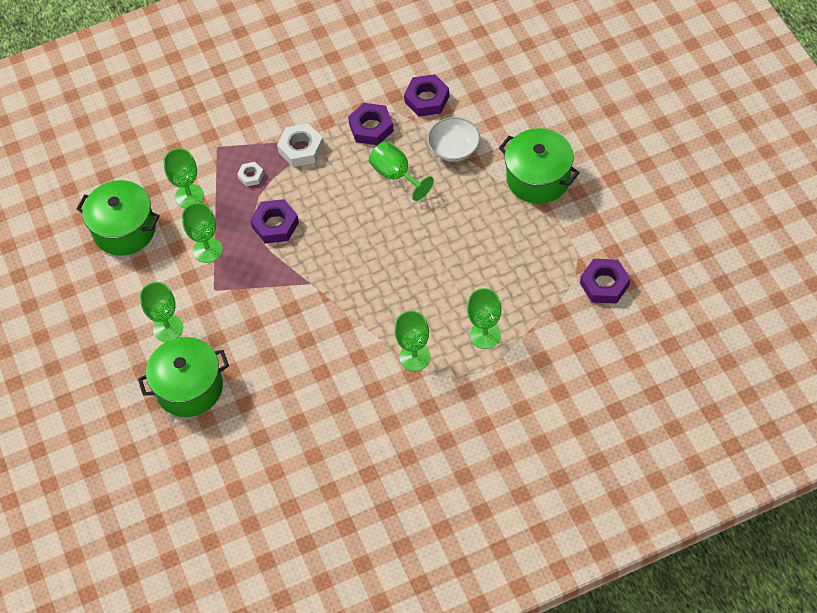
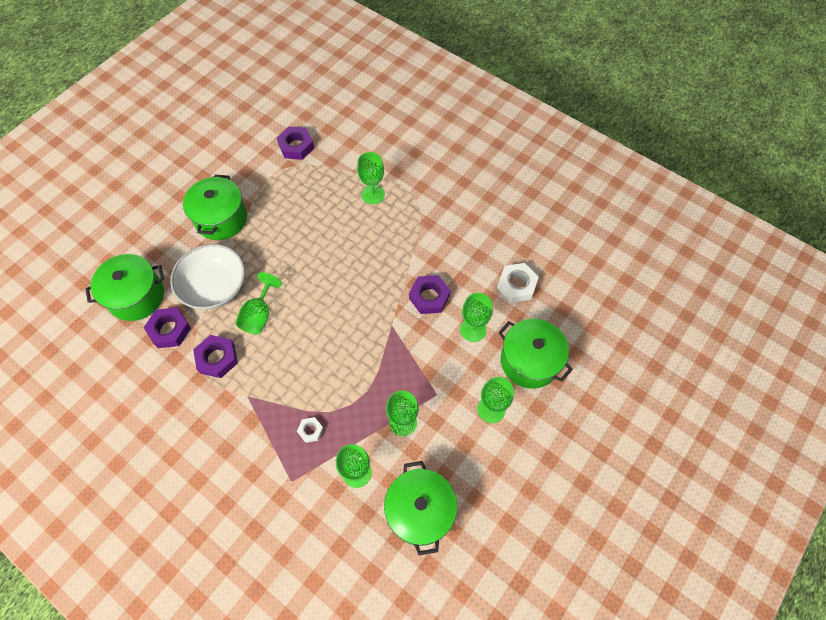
camera: 125 degrees left, 5 degrees up
(275, 225) = (351, 381): purple nut -> purple nut (429, 297)
(301, 149) = (263, 404): white nut -> white nut (516, 285)
(415, 357) = (414, 227): green goblet -> green goblet (473, 330)
(454, 148) = (214, 286): white bowl -> white bowl, size x1.54
(483, 82) = (136, 296): none -> green pot

